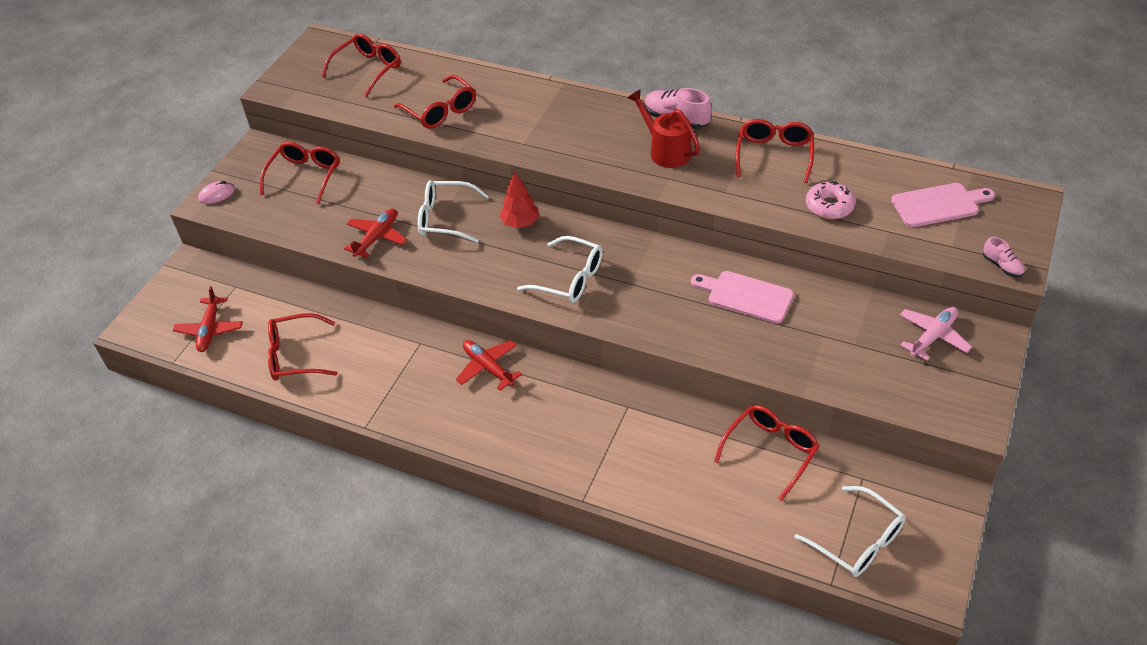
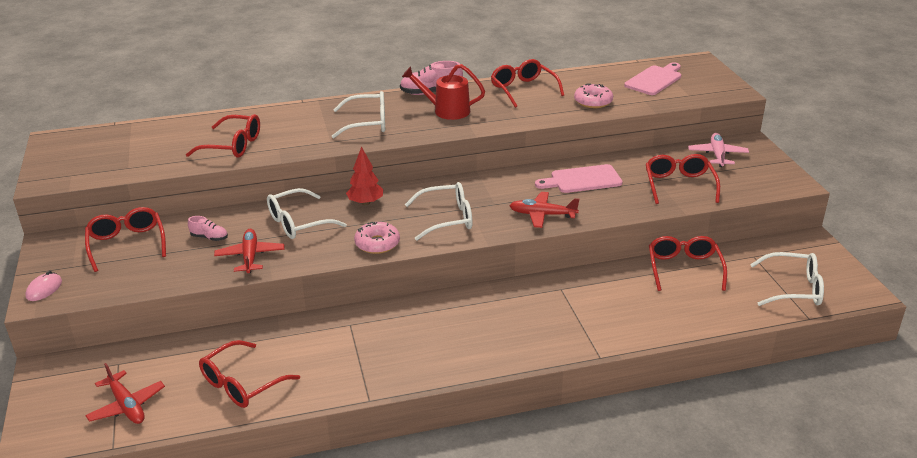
camera: 40 degrees left, 15 degrees down
(367, 70) = (129, 143): red glasses -> red glasses (679, 185)
(484, 276) = (377, 243): none -> pink donut
(488, 367) = (427, 314): red plane -> red plane (542, 215)
(576, 134) = (367, 123): none -> white glasses
(1002, 266) = (728, 94): pink shoe -> pink shoe (209, 237)

